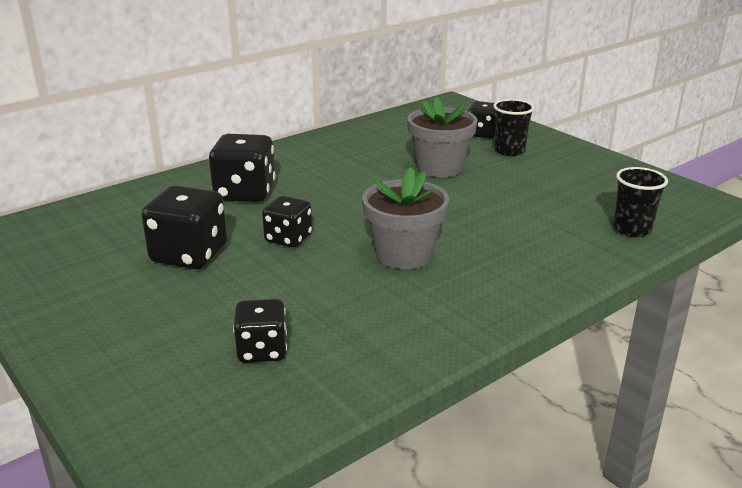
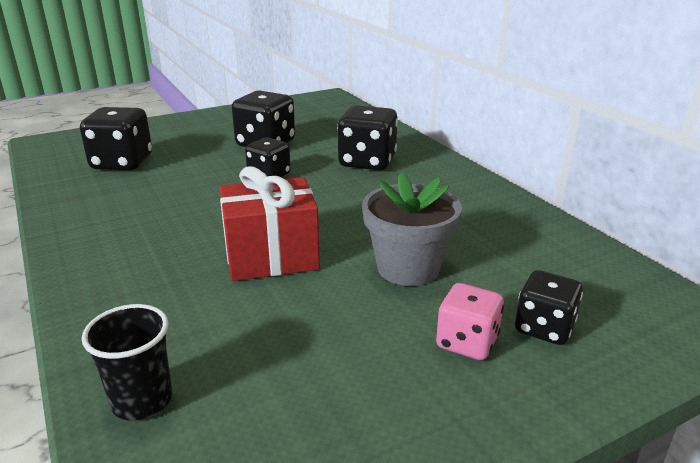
camera: 100 degrees right, 0 degrees up
(262, 350) = (122, 163): black dice -> black dice, size x1.57
(404, 254) = (205, 221): grey flower pot -> none
(451, 215) = (271, 257): none -> red gift
(509, 151) = (467, 342): black cup -> pink dice

